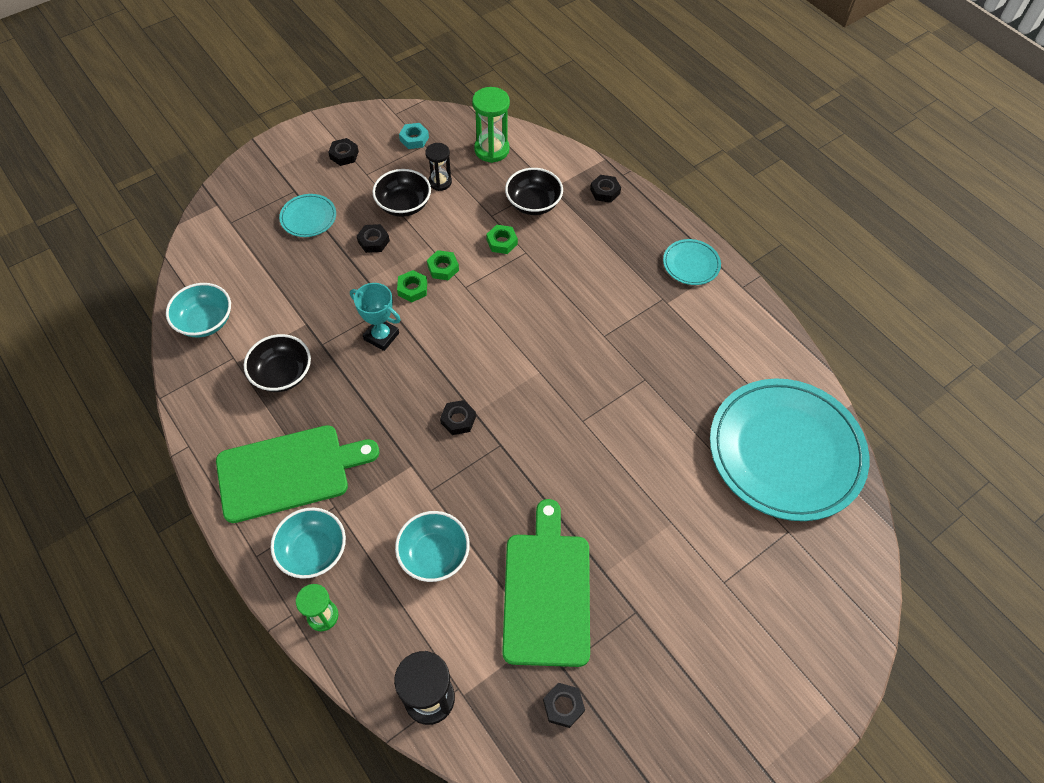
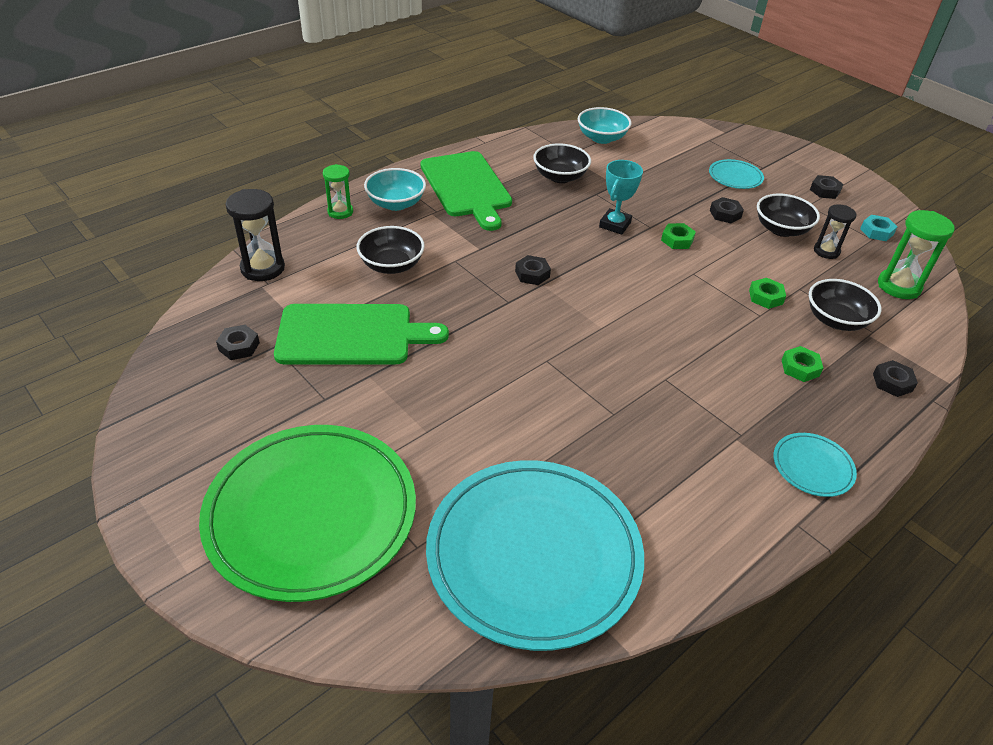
camera: 85 degrees right, 15 degrees down
(434, 554) = (391, 265): turquoise bowl -> black bowl
(443, 268) = (711, 258): green nut -> green nut (800, 368)
(766, 613) = (311, 514): none -> green plate

